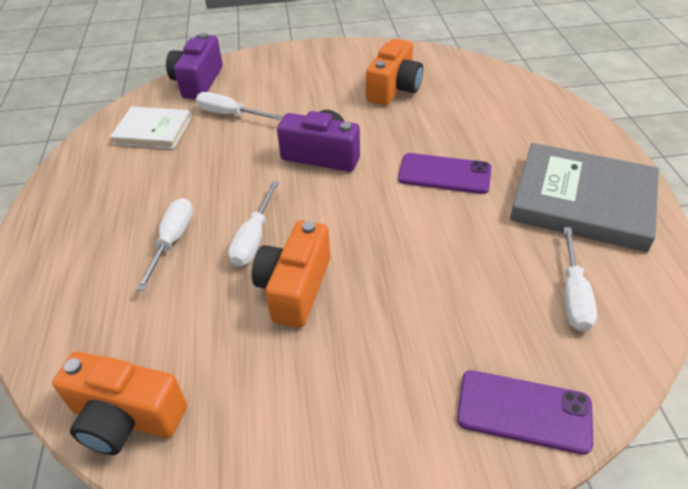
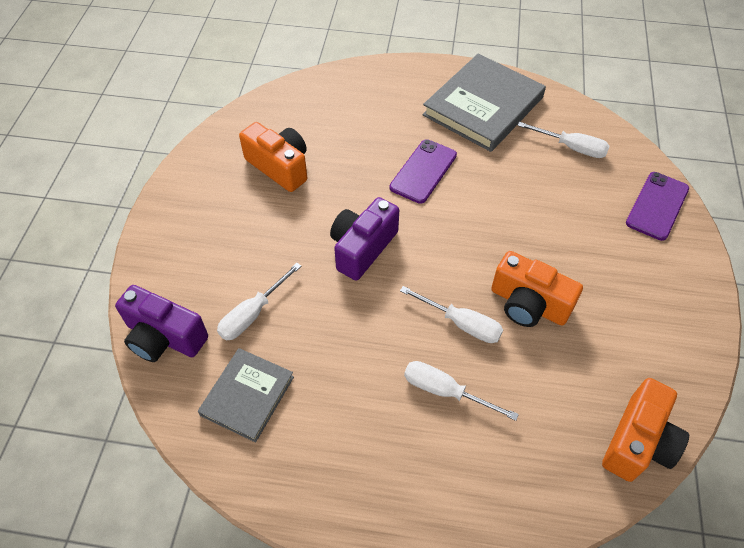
camera: 75 degrees left, 10 degrees up
(153, 131) = (247, 396): white book -> grey book

